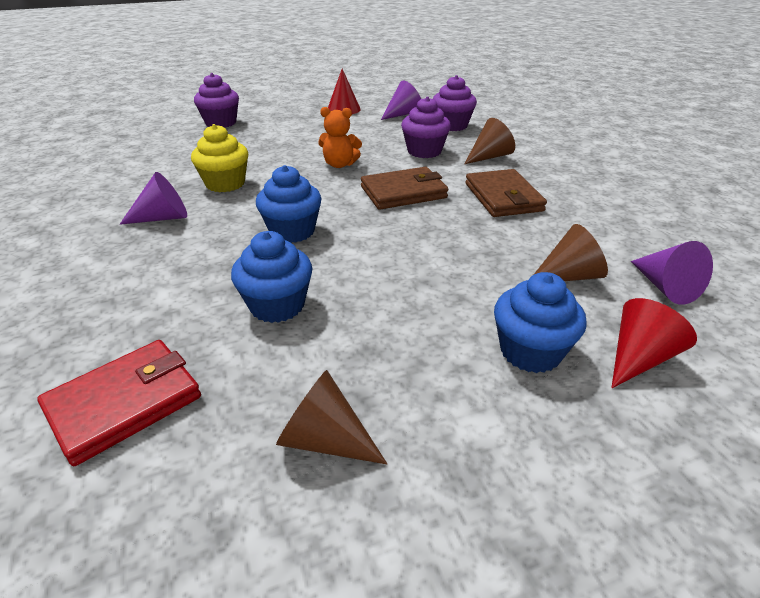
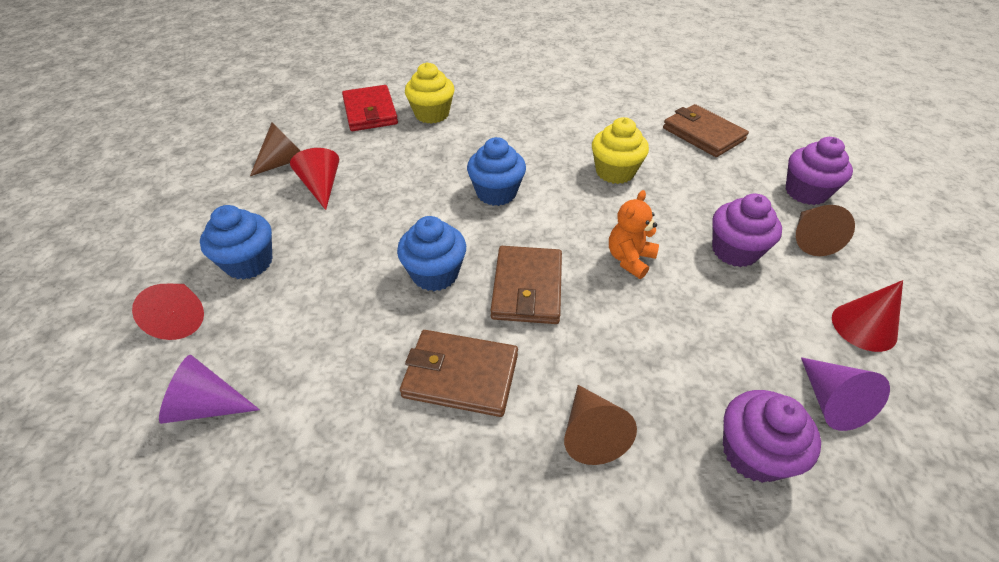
camera: 115 degrees right, 10 degrees up
(125, 327) = (432, 114): none -> yellow cupcake
(144, 157) = (703, 134): none -> brown wallet
(163, 218) = (563, 135): purple cone -> none
(277, 305) = (403, 167): blue cupcake -> blue cupcake (435, 274)
(359, 361) = (321, 186): none -> red cone
(424, 151) = (642, 358): purple cupcake -> purple cupcake (734, 251)
(568, 276) = (289, 338): brown cone -> brown cone (810, 239)

